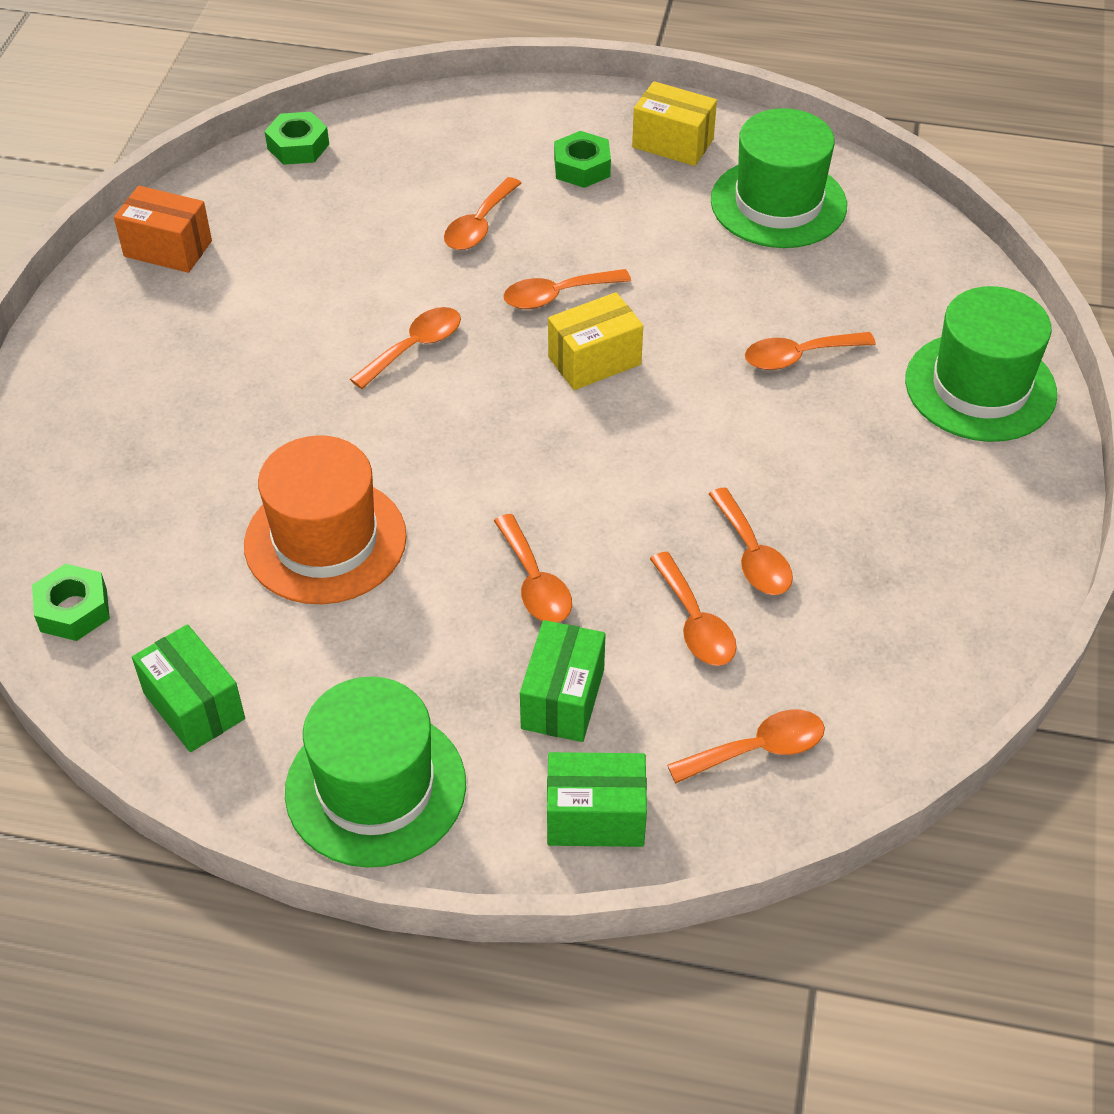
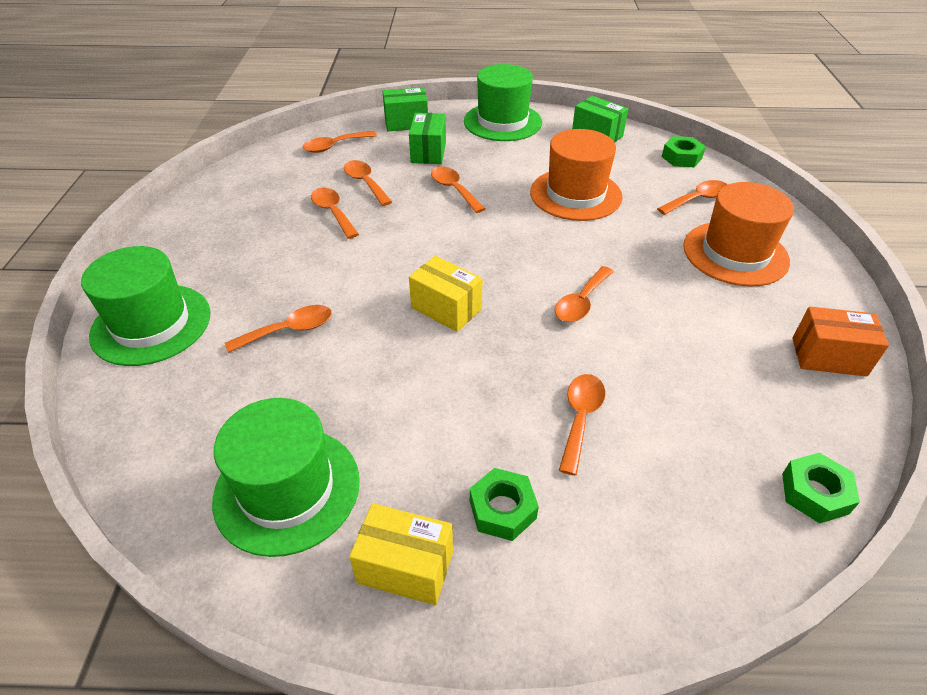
camera: 170 degrees right, 5 degrees down
(155, 392) = (735, 253): none -> orange hat
(557, 295) = (488, 357): orange spoon -> orange spoon (697, 199)
(594, 360) = (446, 308): yellow box -> yellow box turned 75 degrees clockwise

